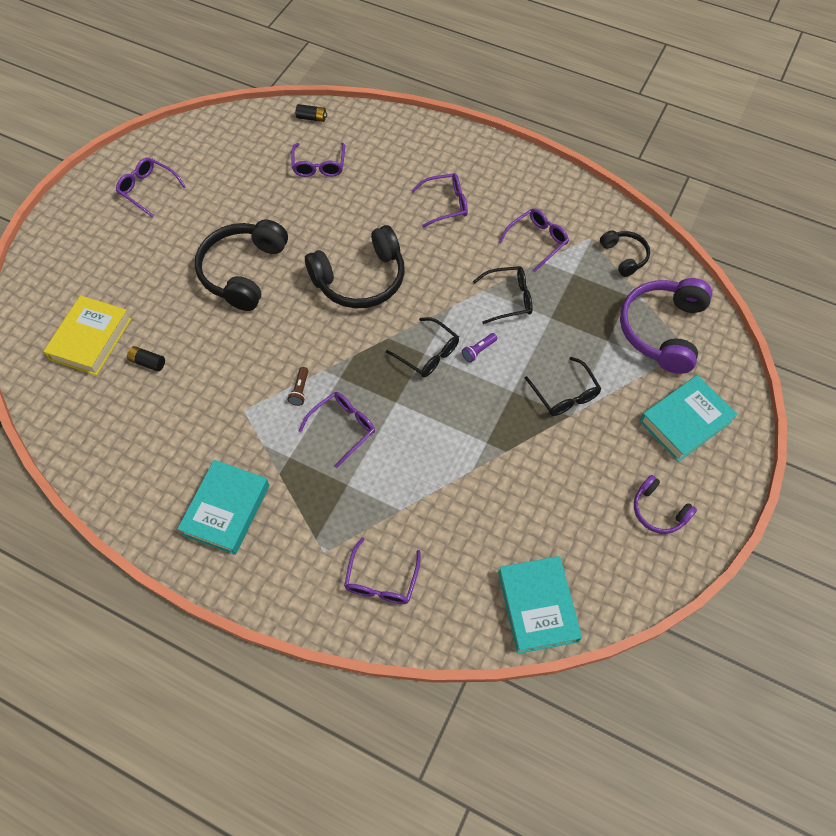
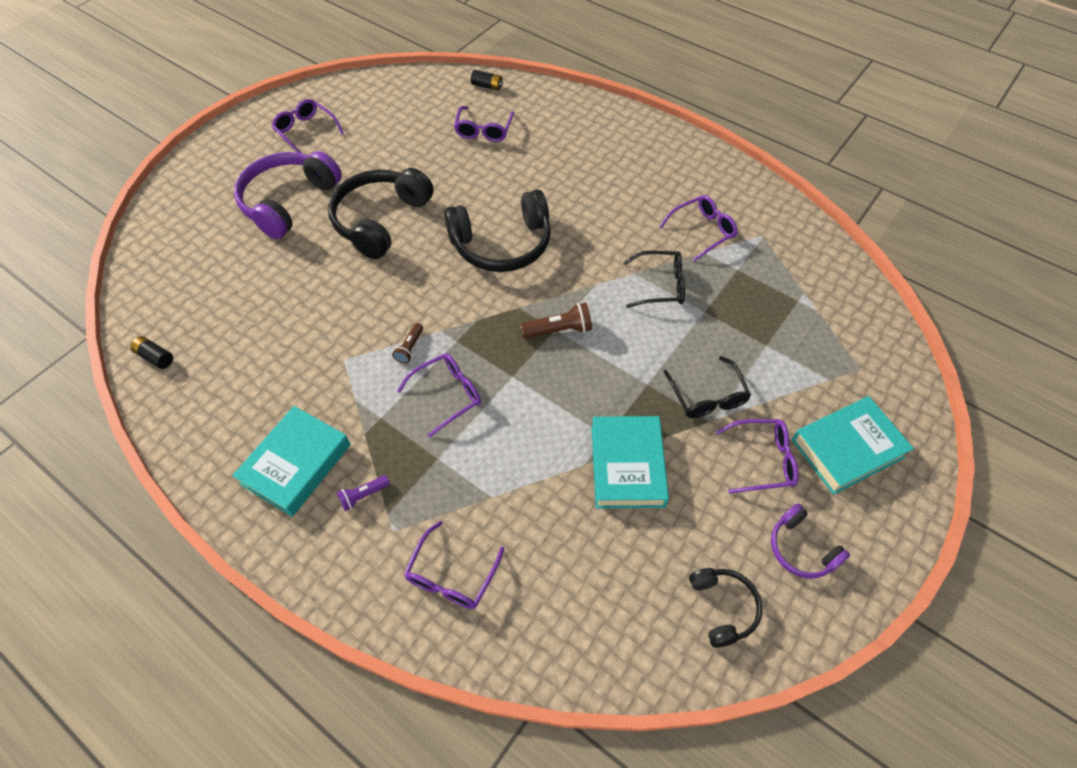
camera: 10 degrees right, 5 degrees down
(91, 339) = (206, 265): yellow book -> none
(148, 362) = (256, 296): black battery -> black battery (155, 357)
(428, 354) = (559, 330): black glasses -> brown flashlight
(446, 204) = (609, 182): purple glasses -> purple glasses (762, 460)
(478, 351) = (616, 335): purple flashlight -> purple flashlight (363, 495)
(537, 606) = (633, 641): turquoise book -> turquoise book (627, 466)
(624, 256) = (798, 259): black headphones -> black headphones (723, 607)
(662, 330) = (832, 343): purple headphones -> purple headphones (288, 202)

